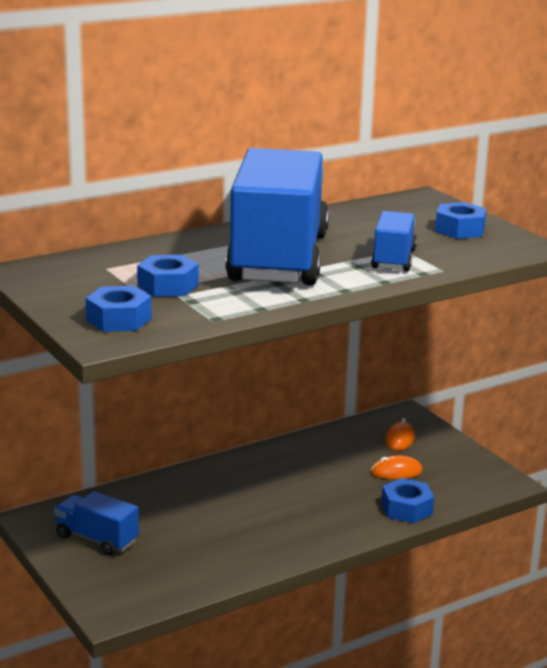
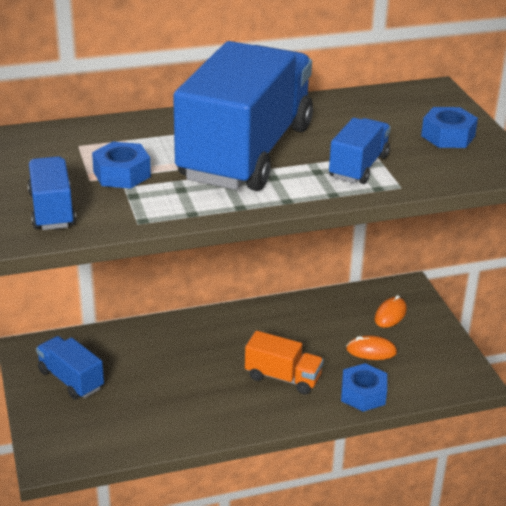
camera: 15 degrees right, 10 degrees up
(118, 319) = (52, 210): blue nut -> blue truck
(319, 506) = (283, 377): none -> orange truck

